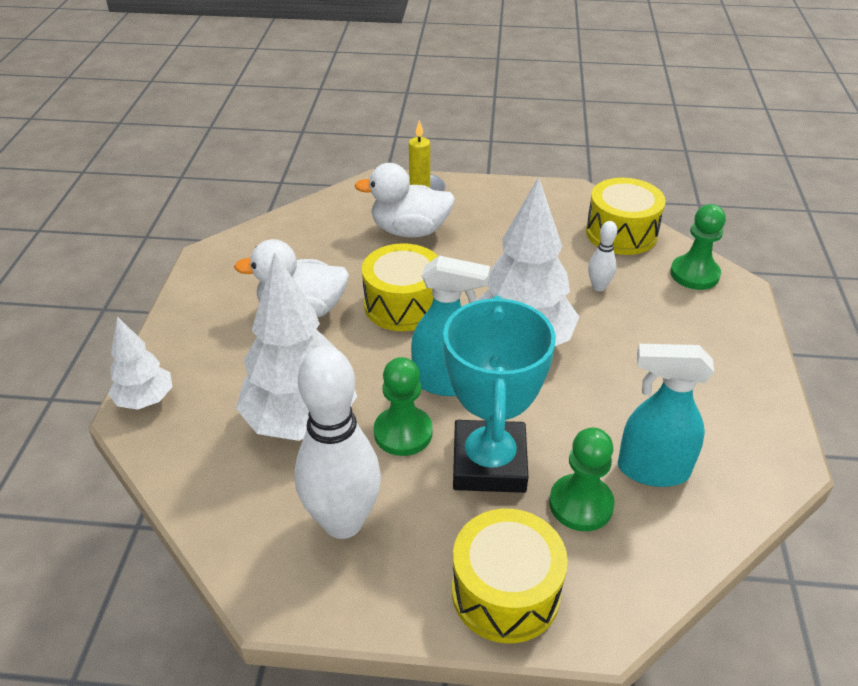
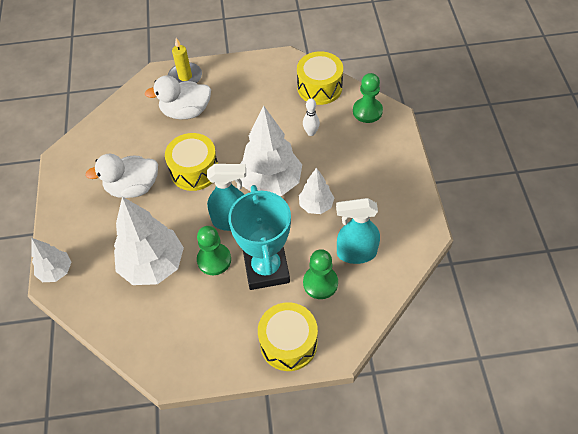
camera: 10 degrees left, 15 degrees up
(343, 522) = (193, 323): white bowling pin -> none
(591, 386) = (316, 205): none -> white tree

